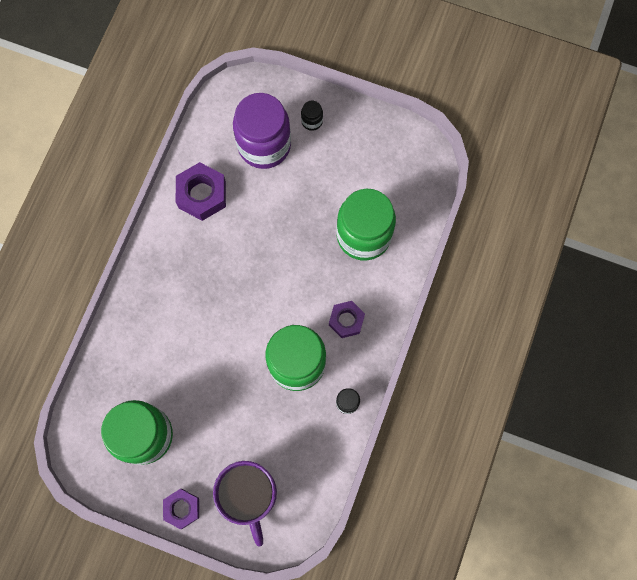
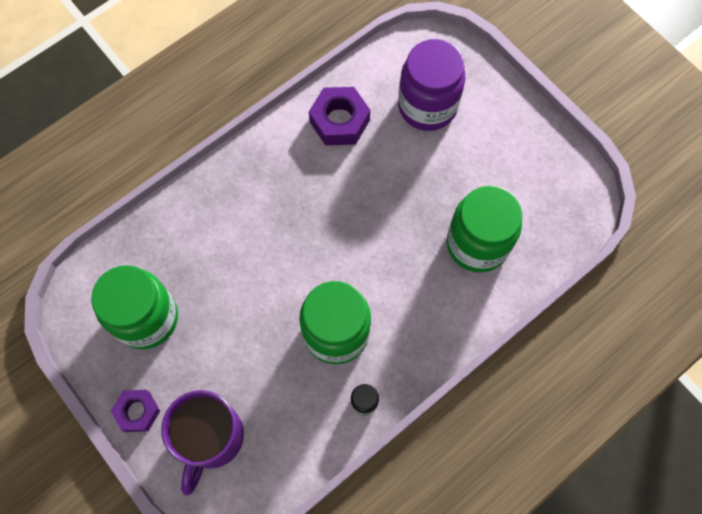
camera: 30 degrees right, 5 degrees down
(312, 121) = (488, 107): black jar -> none
(346, 320) = (411, 318): purple nut -> none

